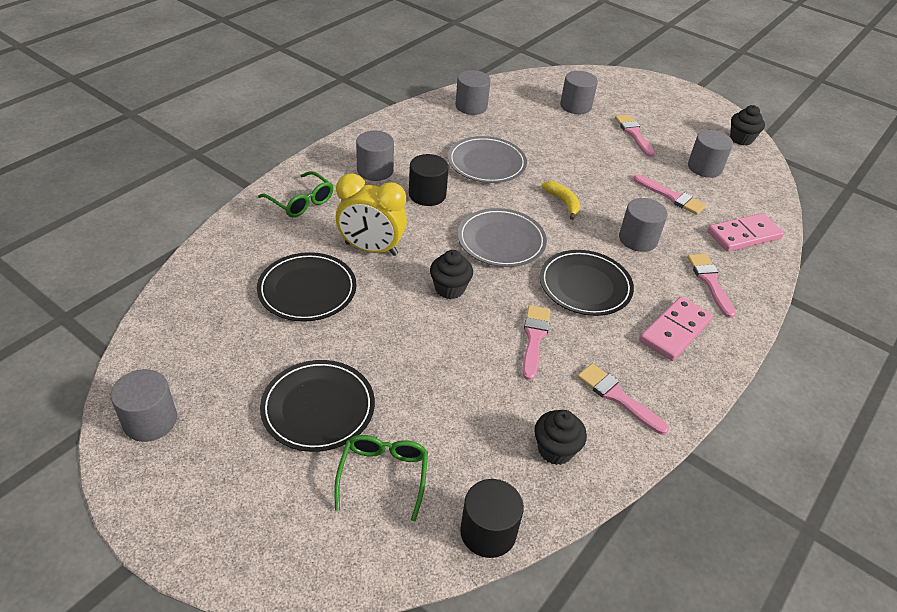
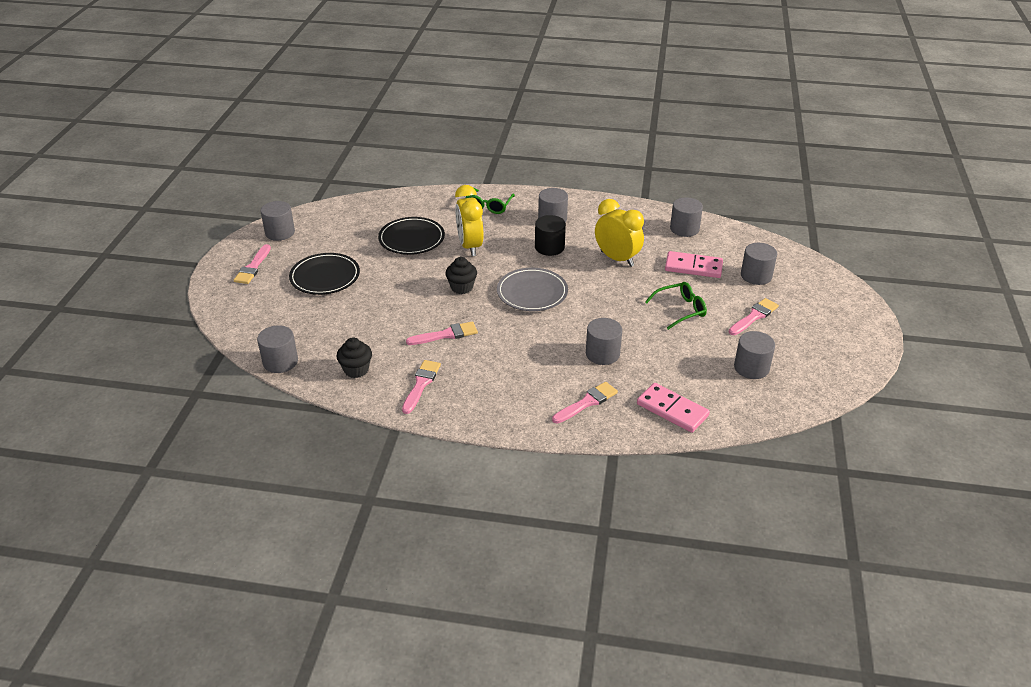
camera: 65 degrees right, 5 degrees down
(383, 475) = (294, 314): green glasses -> green glasses (680, 310)
(486, 163) = (617, 259): grey plate -> yellow clock
(488, 532) = (280, 362): black cylinder -> grey cylinder
(563, 202) = (608, 306): yellow banana -> none
(585, 286) = (520, 342): black plate -> none
(671, 197) = (682, 358): pink brush -> pink brush (253, 267)
(675, 331) = (511, 396): pink domino -> pink domino (693, 267)
(741, 139) = (833, 381): black cupcake -> none

